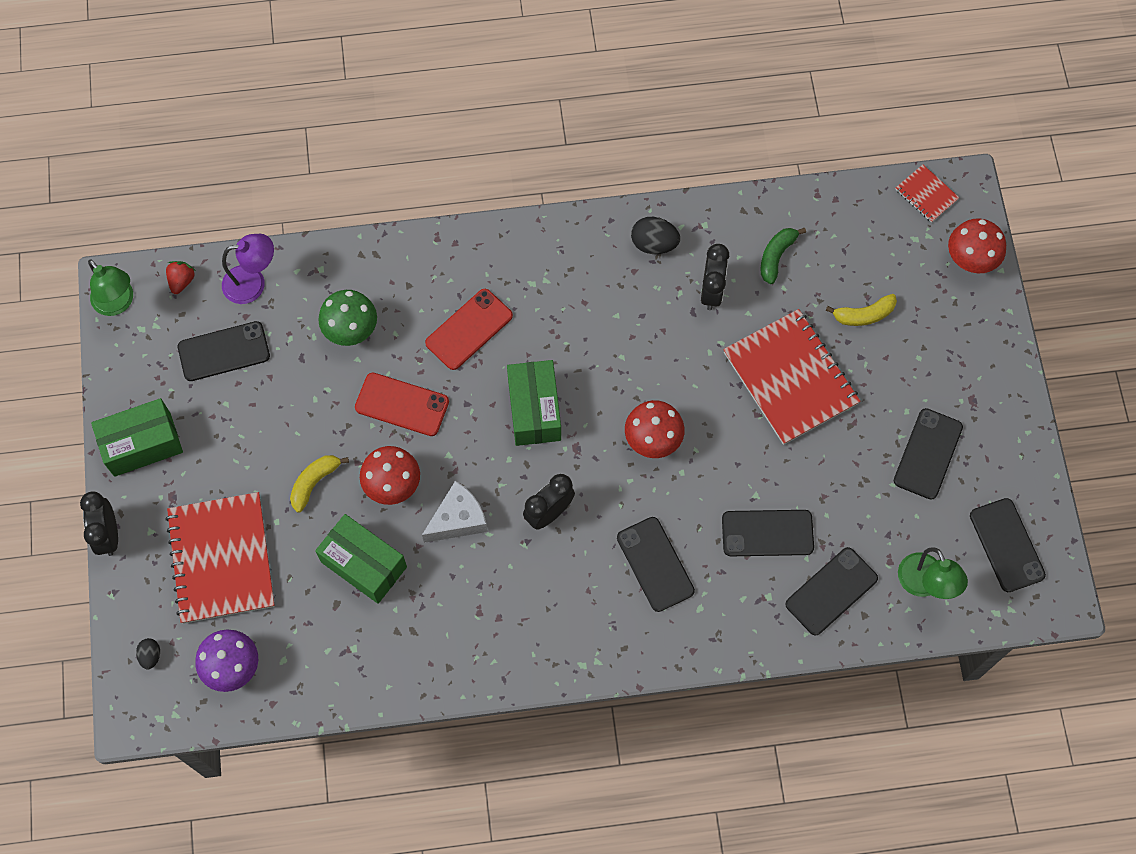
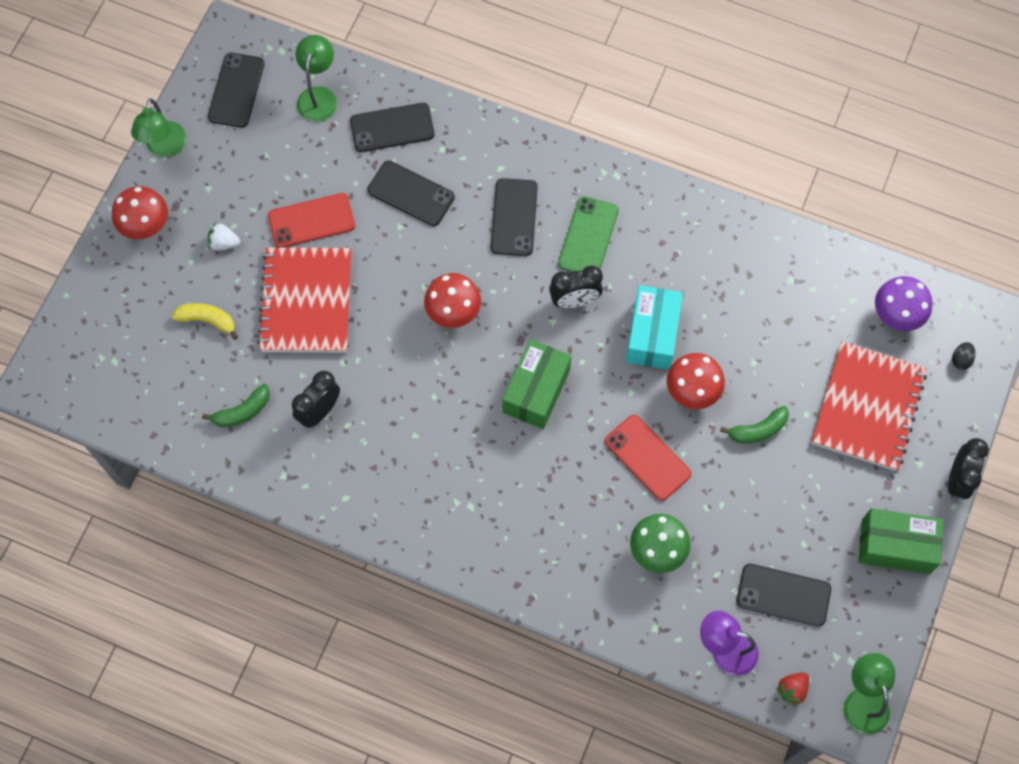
camera: 150 degrees left, 0 degrees up
(314, 482) = (758, 430): yellow banana -> green banana
(364, 564) = (749, 340): green box -> none
(458, 519) = (652, 335): white cheese -> turquoise box
(469, 329) = (551, 493): red phone -> red phone (311, 221)
(572, 583) = (588, 237): none -> green phone
(654, 244) = (339, 482): black egg -> none
(903, 390) = (224, 243): none -> white strawberry
(926, 194) = (73, 395): red notebook -> none
(928, 454) = (242, 185): black phone -> none
(970, 260) = (84, 317): red mushroom -> red mushroom (146, 226)
(1026, 449) = (165, 148): none -> green lamp

